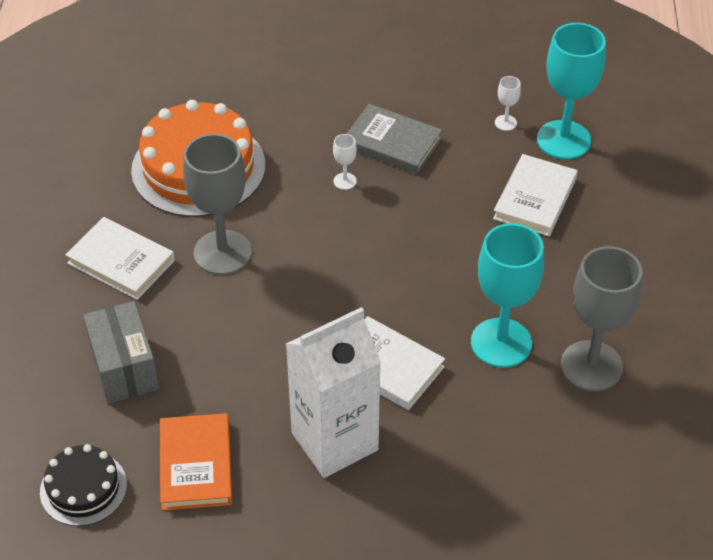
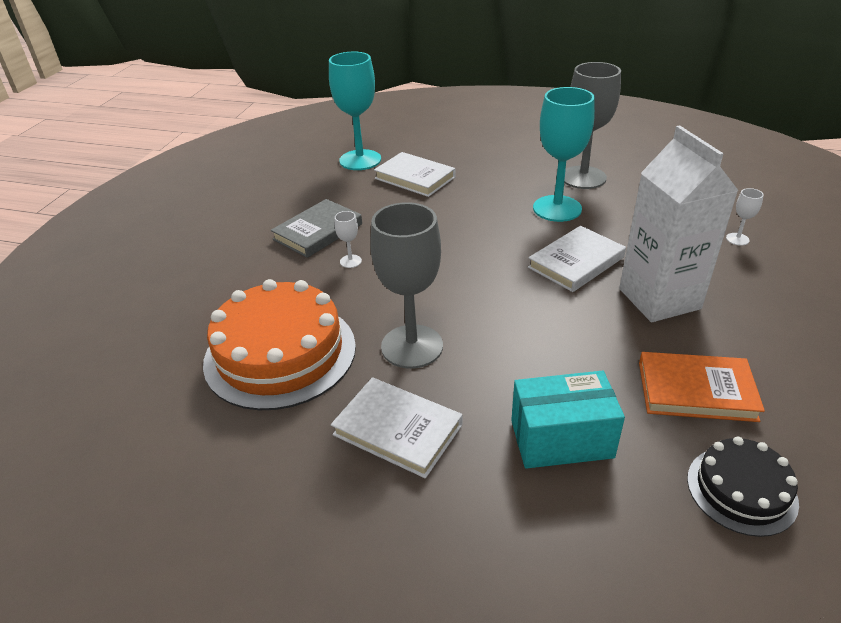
camera: 75 degrees left, 10 degrees down
(121, 262) = (397, 430): white book -> white book turned 75 degrees clockwise
(124, 367) = (561, 439): grey box -> turquoise box
(505, 123) = (327, 179): white goblet -> white goblet (737, 239)

